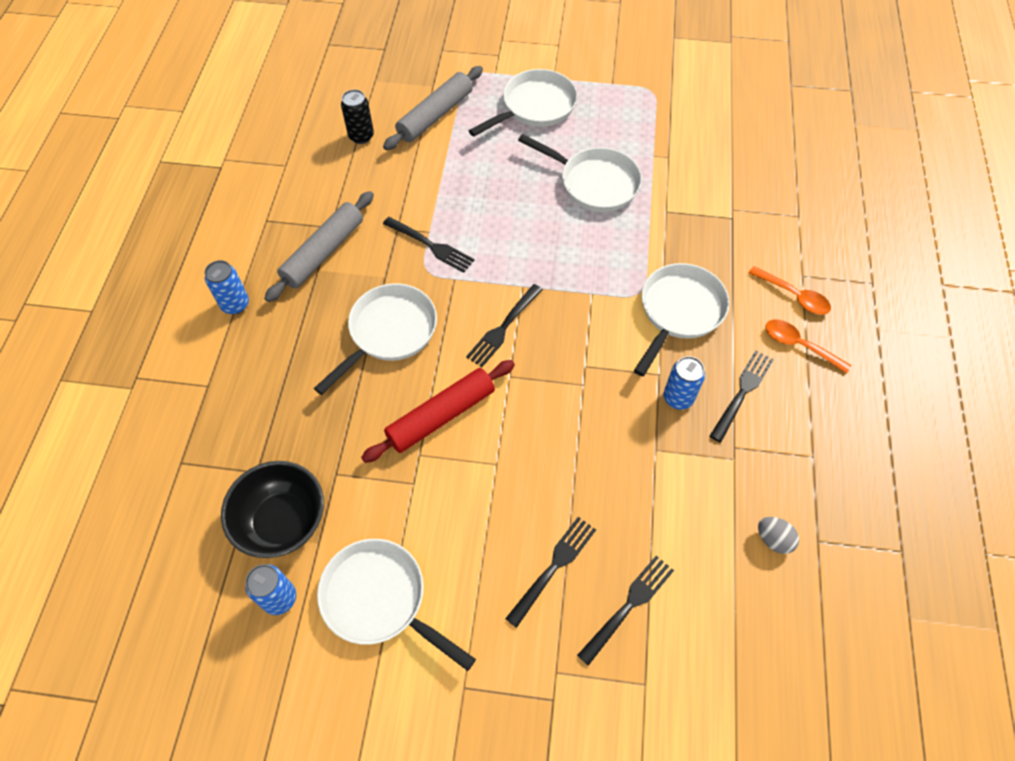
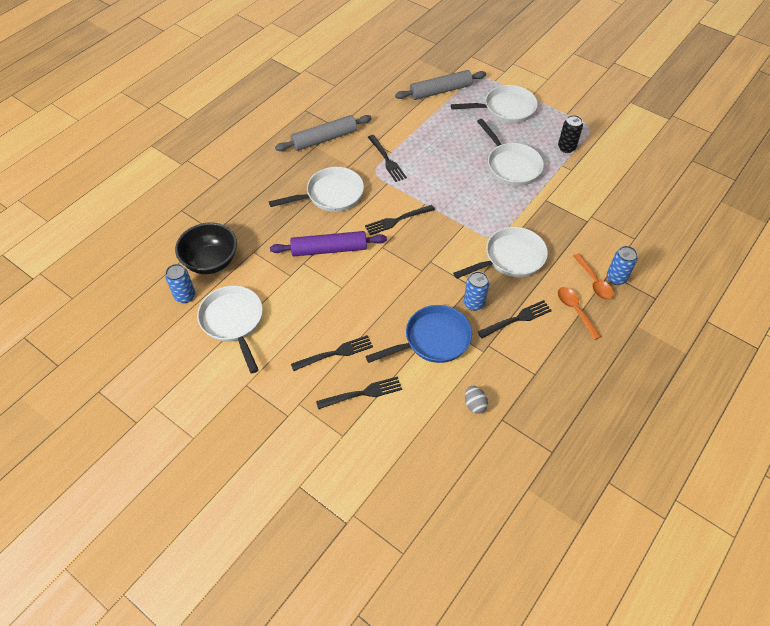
camera: 30 degrees right, 5 degrees down
(235, 304) = (260, 146): blue can -> blue can (616, 278)
(361, 136) = (389, 86): black can -> black can (566, 148)
(441, 416) = (329, 249): red rolling pin -> purple rolling pin
(663, 477) = (433, 340): none -> blue pan

